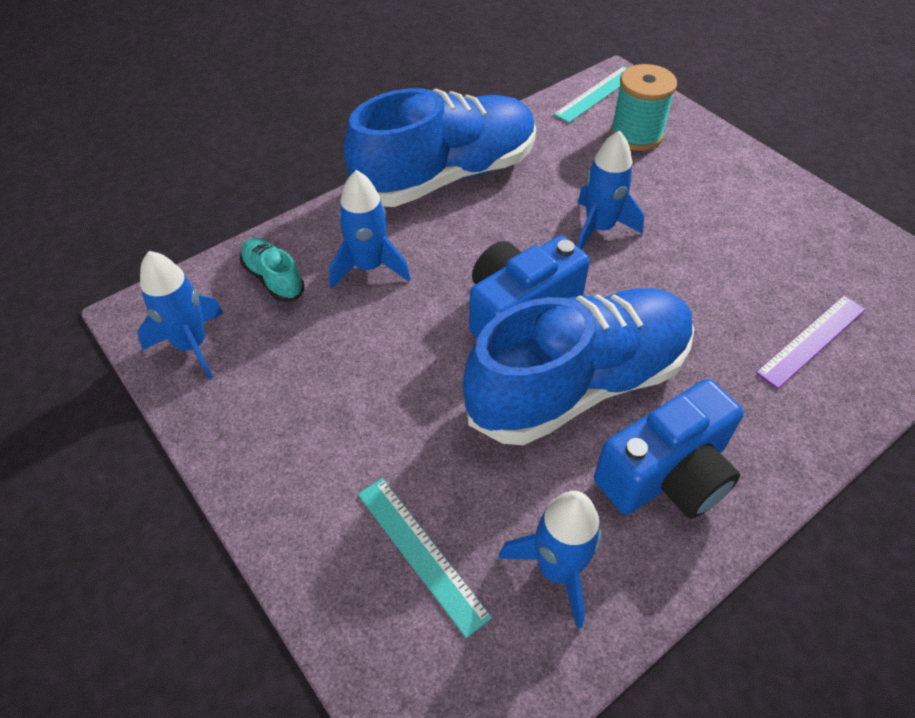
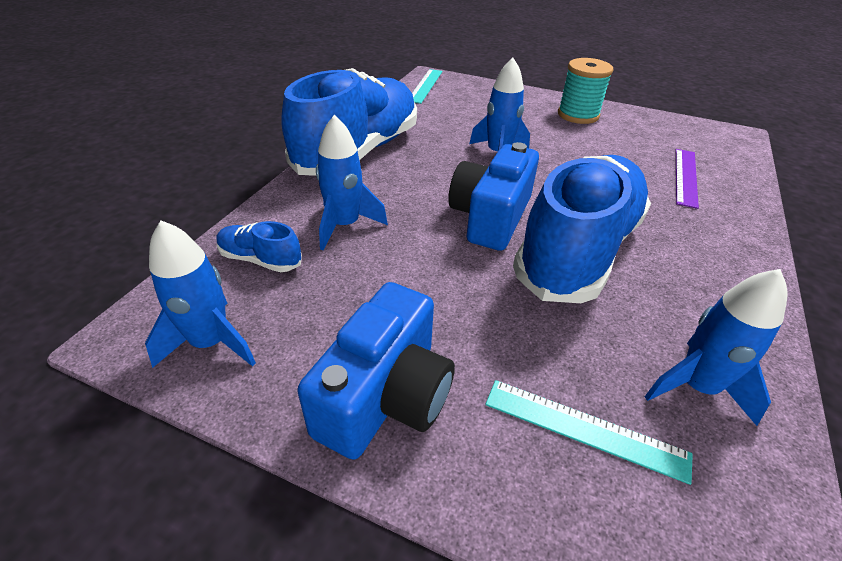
camera: 30 degrees left, 10 degrees down
(273, 278) = (260, 259): turquoise shoe -> blue shoe
(636, 135) = (471, 100): turquoise spool -> turquoise spool (578, 115)
(667, 474) = (693, 284): blue camera -> blue camera (385, 396)

